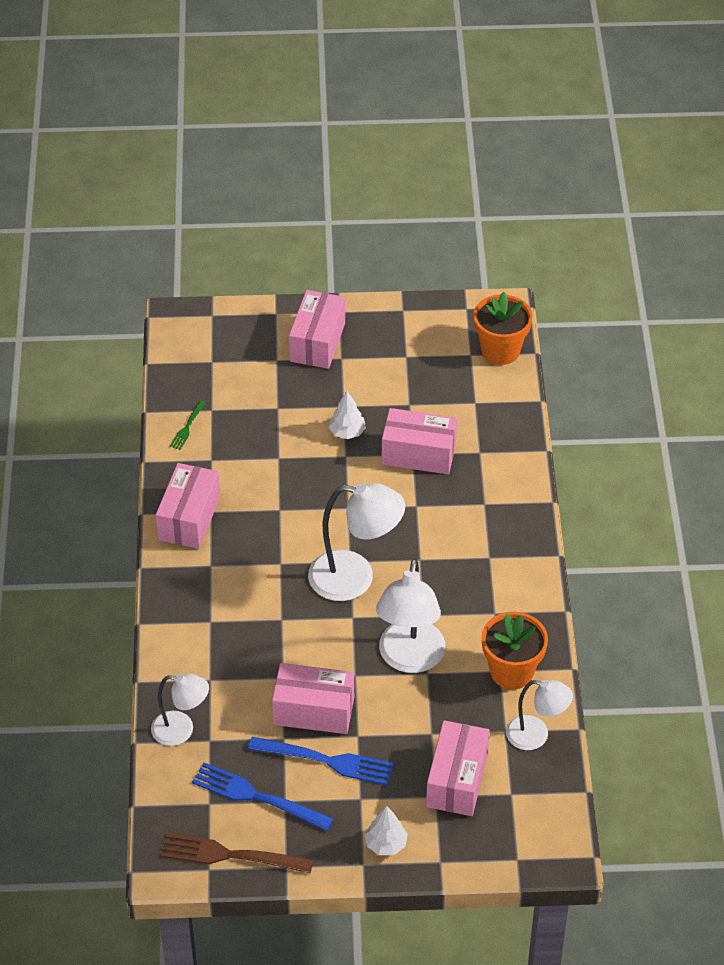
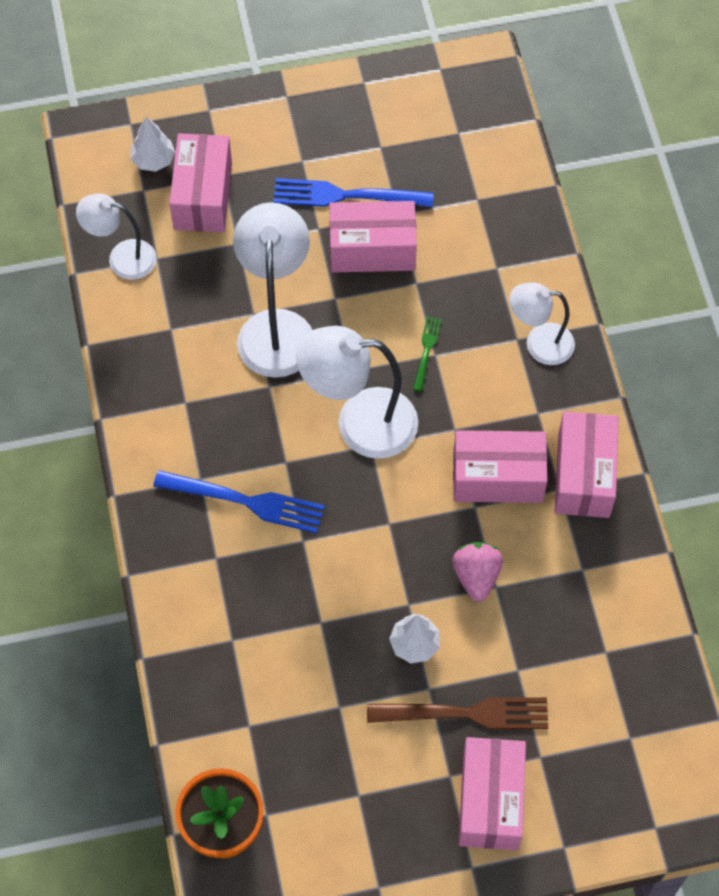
camera: 170 degrees right, 15 degrees up
(181, 730) = (511, 205): white lamp -> white lamp (539, 343)
(187, 427) = (629, 617): green fork -> green fork (426, 351)
(231, 855) = (421, 85): brown fork -> brown fork (465, 713)
(257, 797) = (410, 147): blue fork -> blue fork (245, 501)
(291, 466) = (476, 576): none -> pink strawberry
(385, 844) = (267, 119): white tree -> white tree (153, 160)
(418, 454) = (312, 623): pink box -> pink box (497, 477)
(511, 671) = (157, 330): orange flower pot -> none

